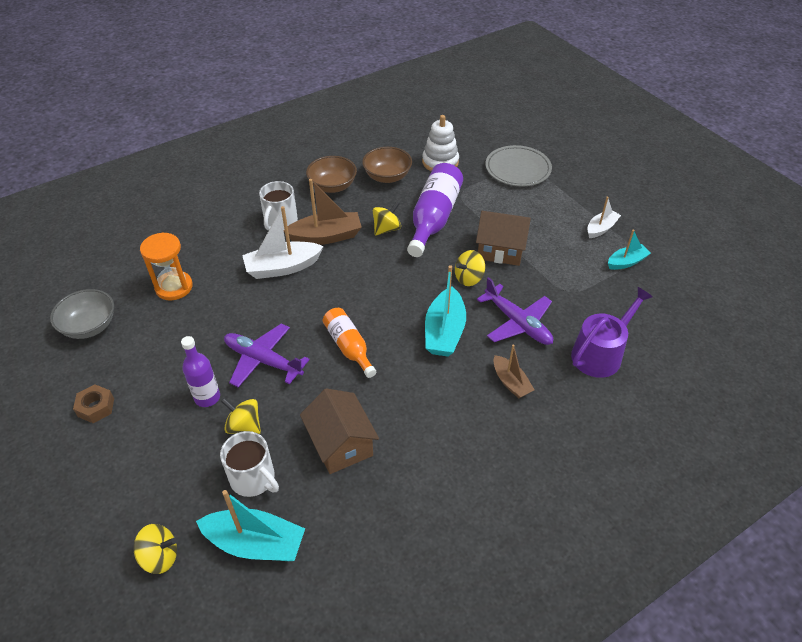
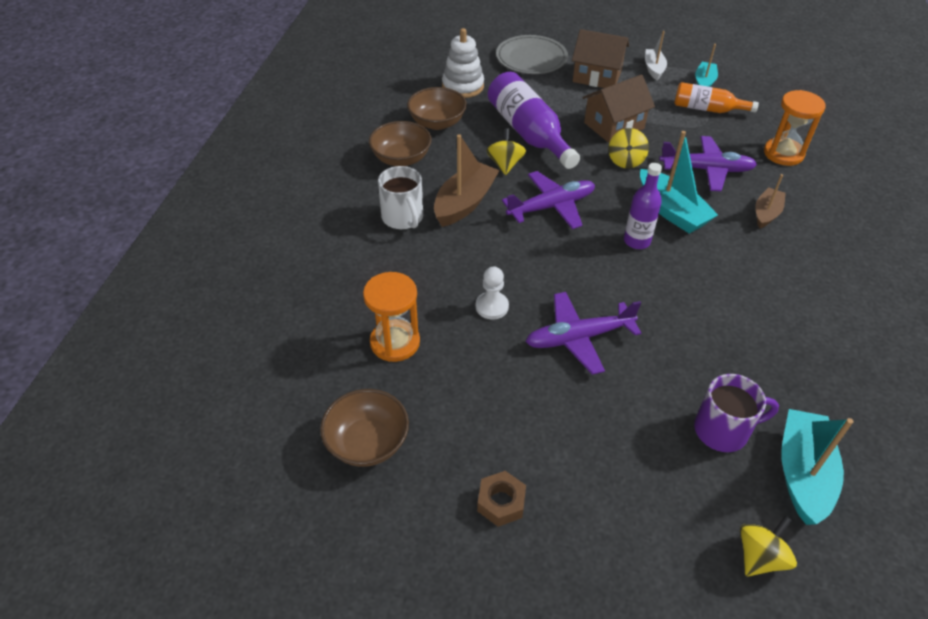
camera: 45 degrees left, 0 degrees up
(90, 326) = (367, 442): grey bowl -> brown bowl
(207, 397) = (584, 405): purple bottle -> purple bottle (637, 241)
(244, 426) = (650, 399): yellow spinning top -> none
(247, 306) = (492, 306): none -> white pawn
(253, 478) = (723, 430): white mug -> purple mug
(255, 543) = (802, 473): turquoise boat -> turquoise boat turned 45 degrees counterclockwise
(282, 267) = (469, 253): white boat -> none
(341, 444) = (737, 348): brown house -> brown house (597, 76)
(349, 347) = (625, 274): orange bottle -> orange bottle (707, 109)
(372, 274) = (551, 207): none -> purple plane
(511, 382) = (766, 213): brown boat -> brown boat turned 75 degrees counterclockwise
(600, 353) = (783, 153): purple watering can -> orange hourglass

